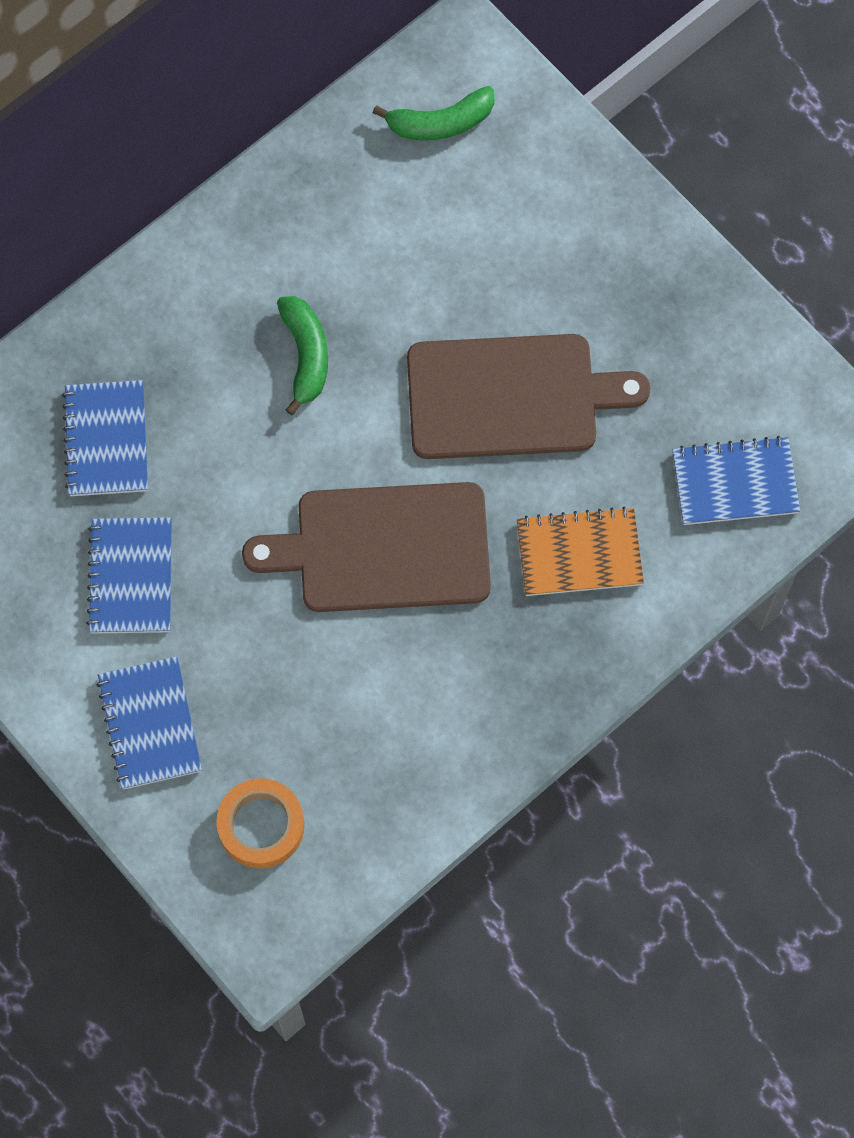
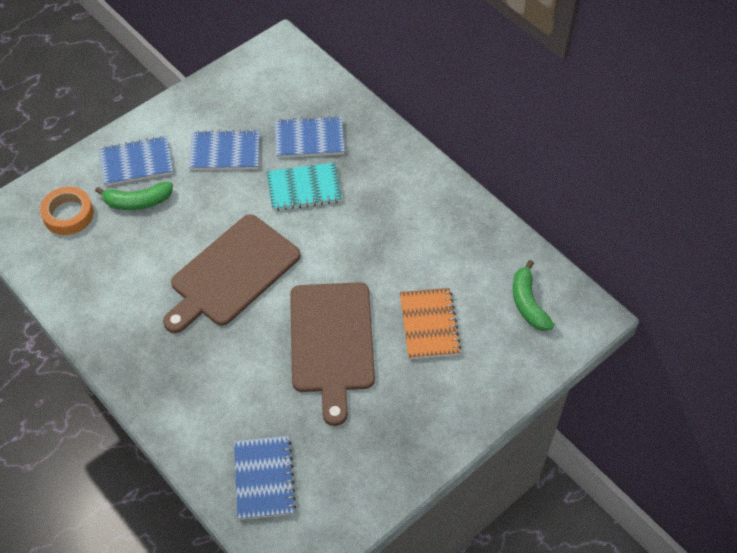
camera: 90 degrees right, 15 degrees down
(214, 445) = (304, 188): none -> turquoise notebook
(305, 355) = (361, 232): green banana -> green banana (138, 202)
(384, 548) = (232, 273): brown cutting board -> brown cutting board turned 135 degrees counterclockwise
(579, 553) = (220, 381): orange notebook -> orange notebook (429, 325)

